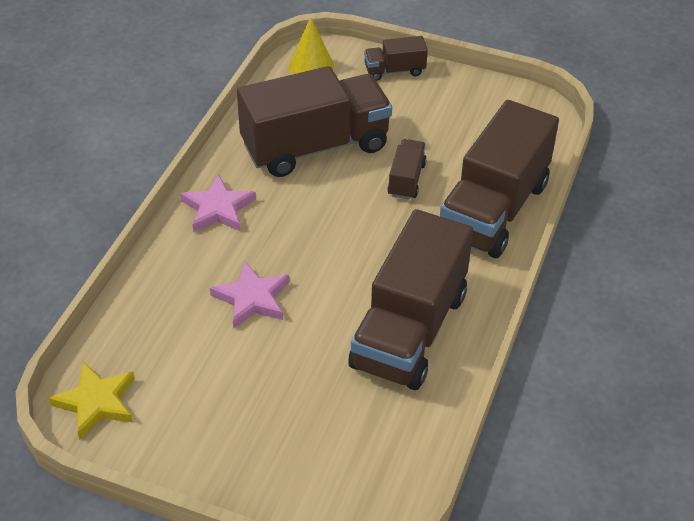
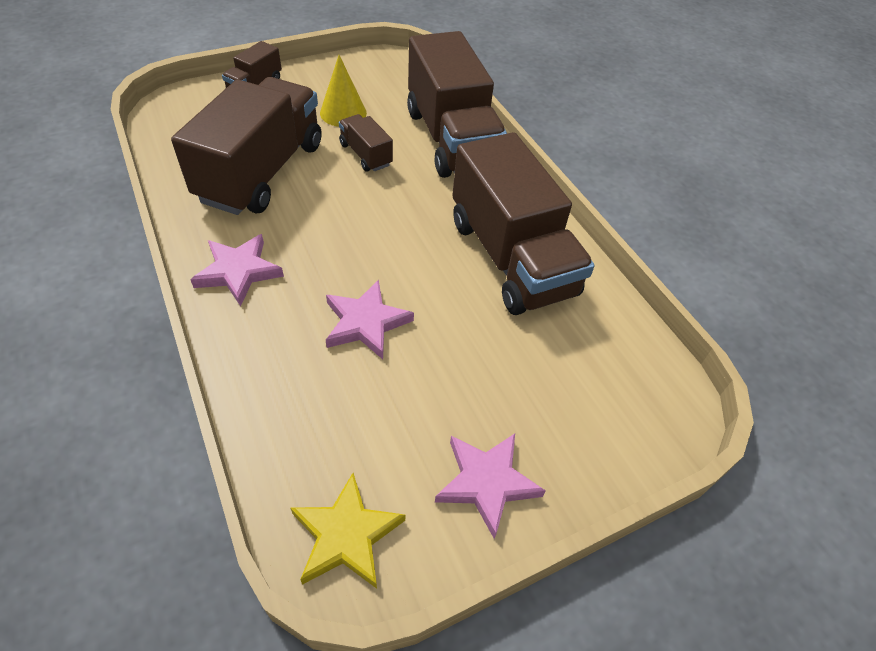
camera: 50 degrees left, 5 degrees up
(199, 444) = (487, 482): none -> pink star
(311, 66) = (179, 115): yellow cone -> yellow cone (343, 113)

